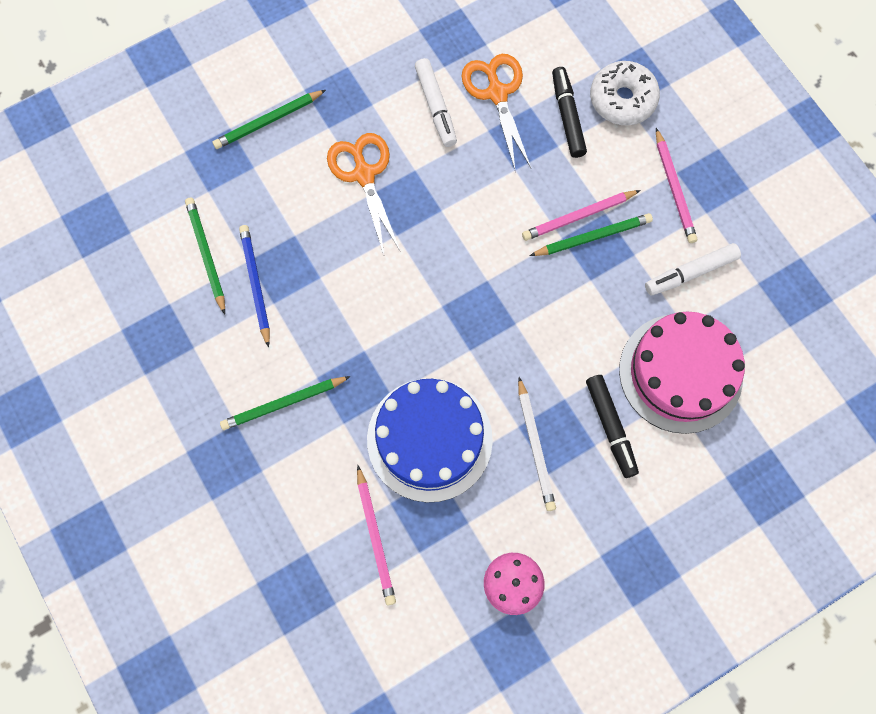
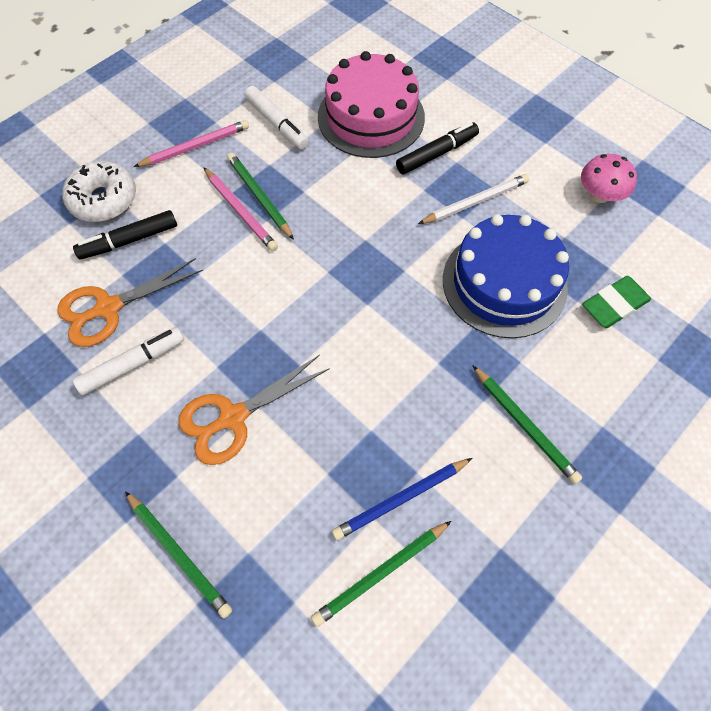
camera: 105 degrees left, 10 degrees down
(375, 537) = (614, 305): pink pencil -> green eraser

